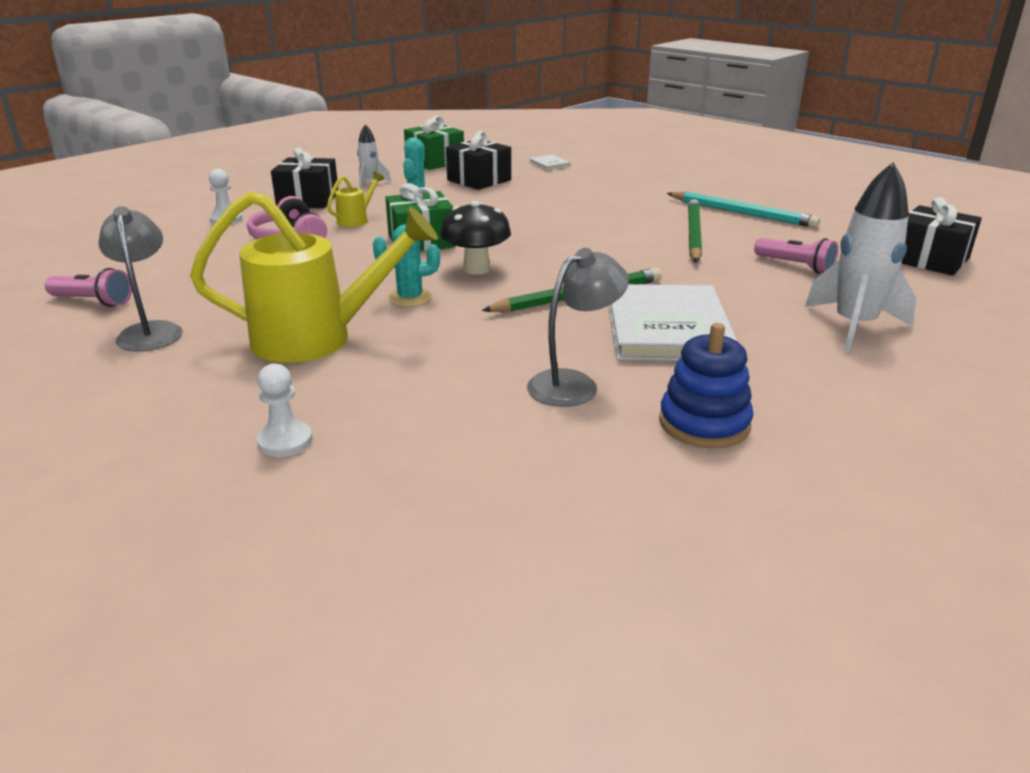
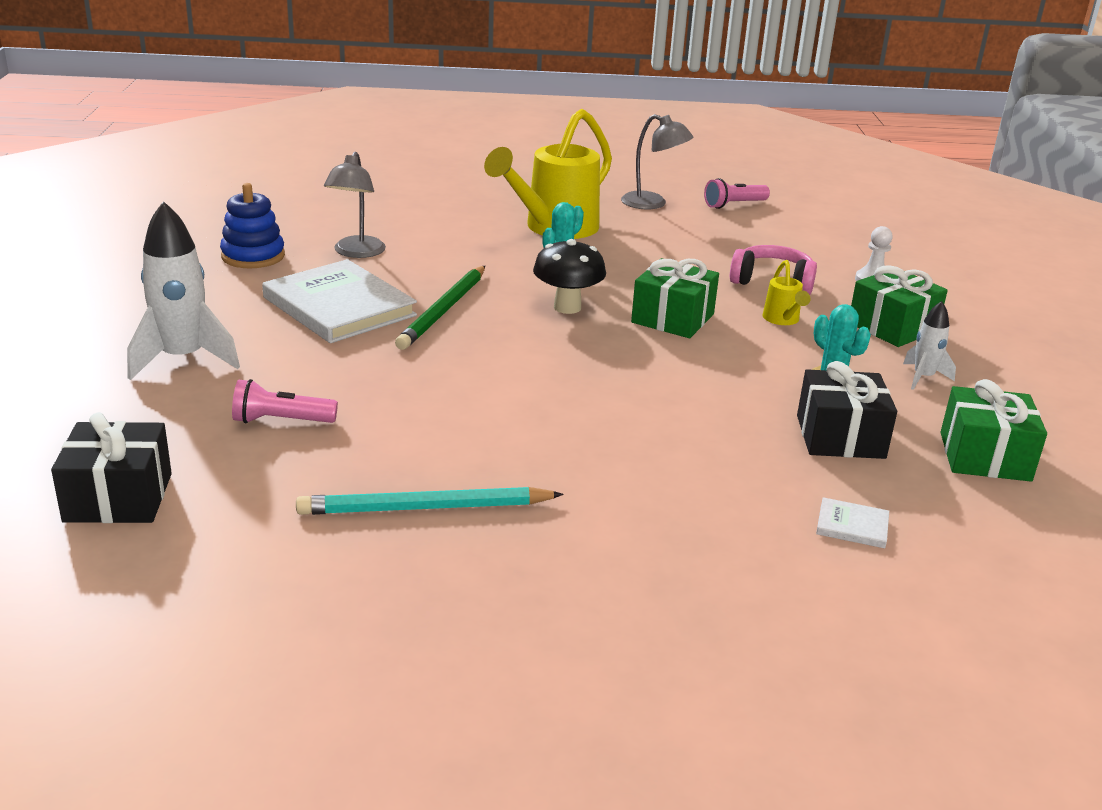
camera: 135 degrees right, 0 degrees up
(285, 441) = (459, 190): white pawn -> none
(308, 200) = (892, 327): black gift -> green gift
(693, 235) = (439, 432): green pencil -> none

